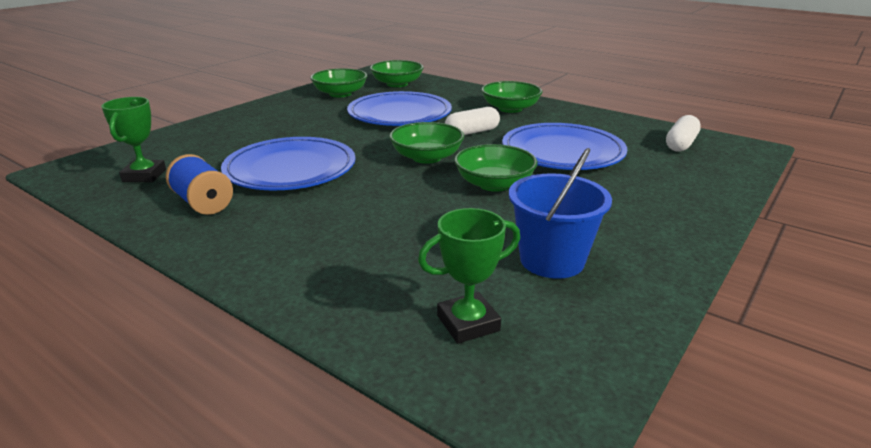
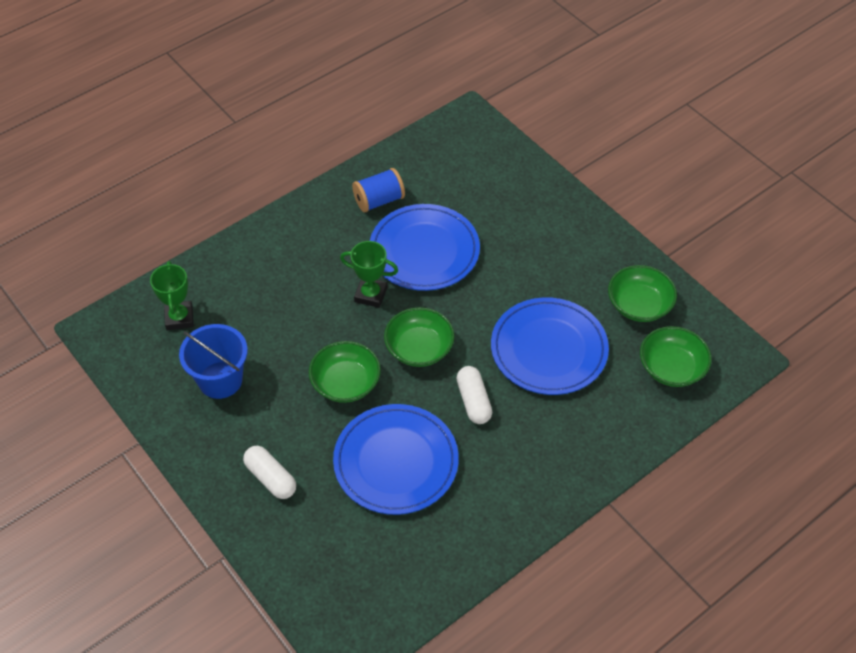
camera: 105 degrees right, 25 degrees up
(144, 175) = (442, 164): green trophy -> green trophy (371, 295)
(510, 109) = (542, 462): green bowl -> none
(681, 144) = (381, 585): white capsule -> white capsule (270, 478)

